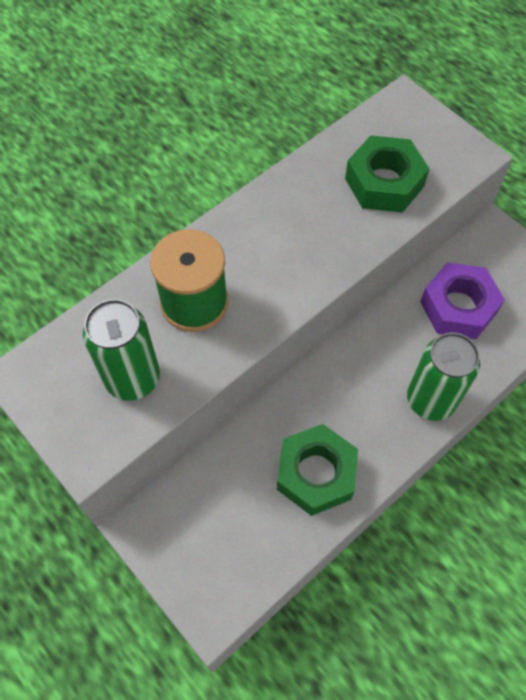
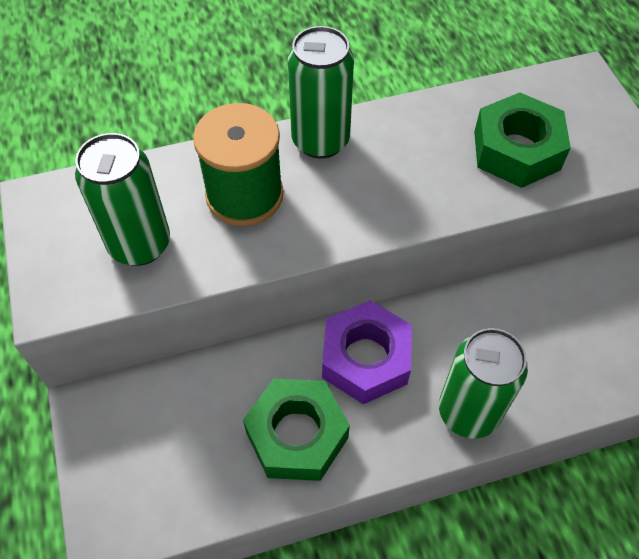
camera: 25 degrees right, 5 degrees down
(229, 232) = (320, 141): none -> green can
(458, 307) = (553, 324): purple nut -> purple nut (366, 358)

